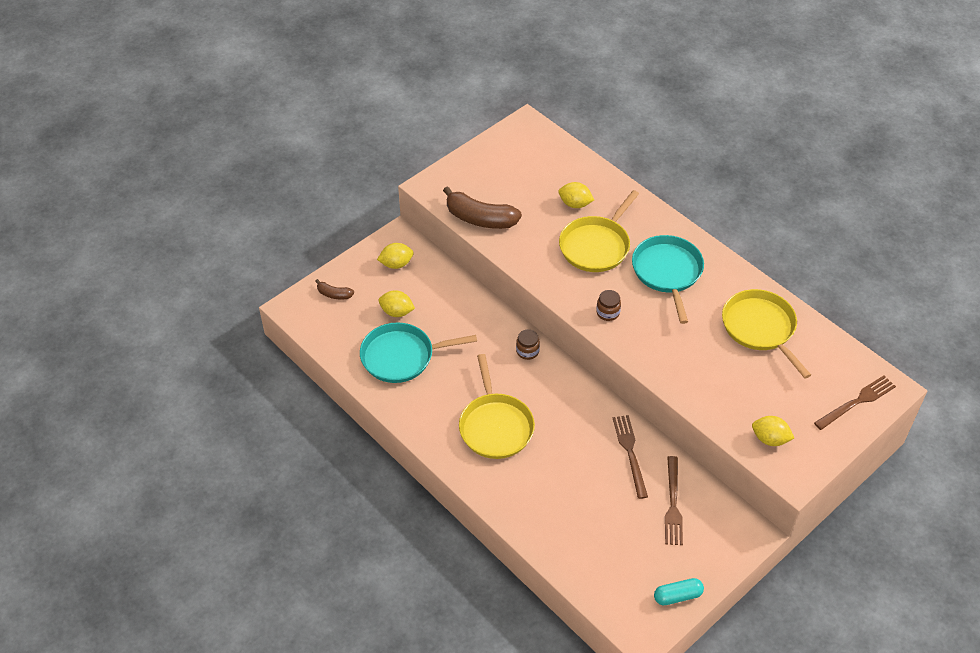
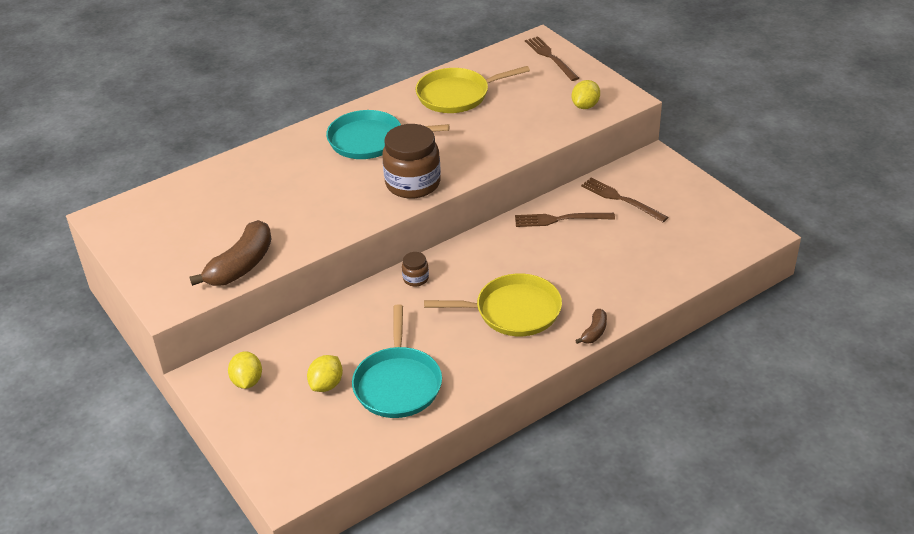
camera: 80 degrees left, 10 degrees down
(334, 294) = (277, 445): brown banana -> brown banana (594, 332)
(575, 204) = (249, 192): yellow lemon -> none
(596, 246) = (317, 182): yellow pan -> none
(608, 312) = (413, 183): brown jar -> brown jar, size x2.19
(673, 504) = (621, 199): brown fork -> brown fork turned 150 degrees counterclockwise
(677, 596) = (721, 208): turquoise capsule -> none

